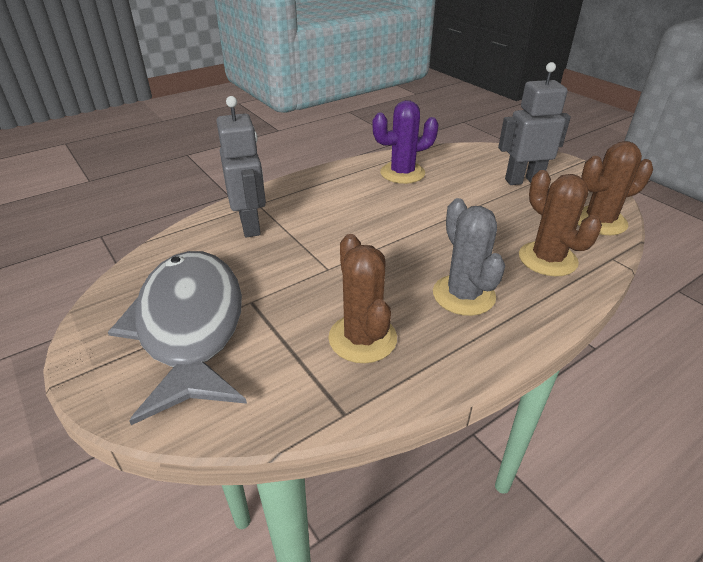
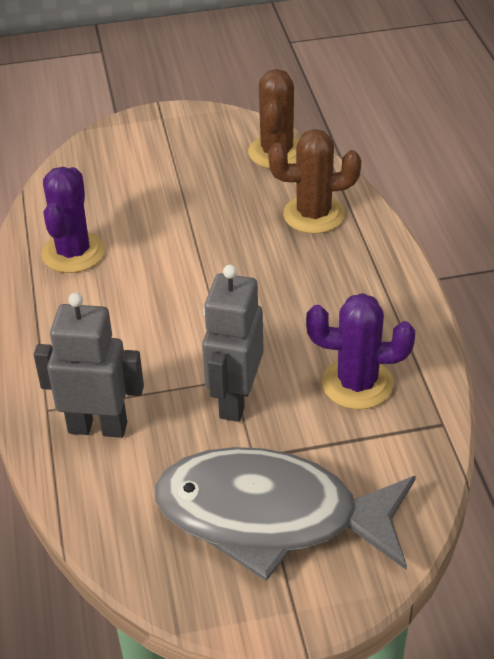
camera: 65 degrees left, 5 degrees up
(362, 338) = (357, 384): brown cactus -> purple cactus
(463, 295) = (334, 293): grey cactus -> none
(523, 180) = (165, 165): grey robot -> grey robot (235, 400)

